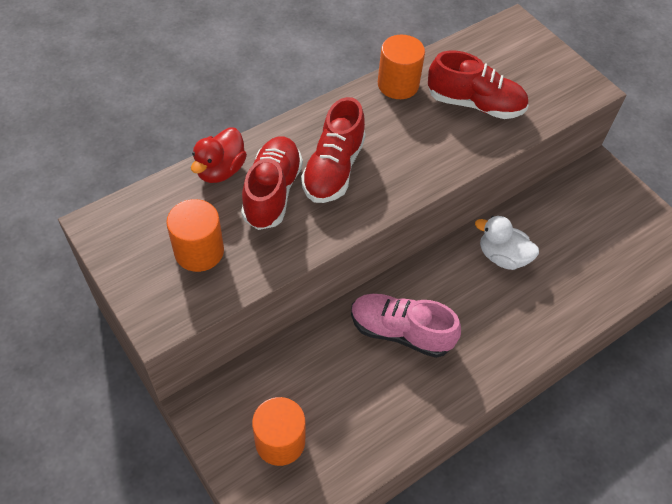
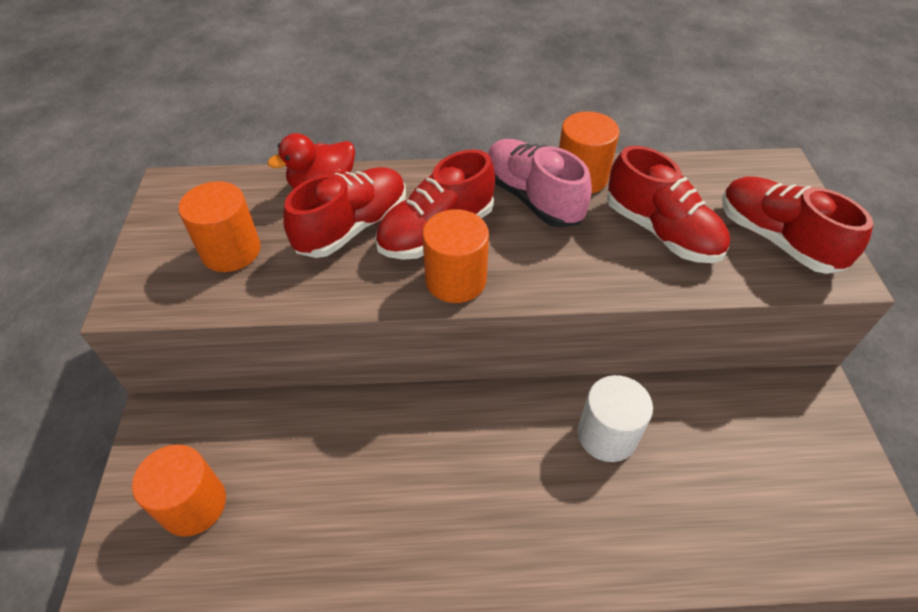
camera: 35 degrees right, 5 degrees down
(374, 198) = (455, 280): none -> orange cylinder
(400, 332) = (417, 458): pink shoe -> pink shoe (532, 198)
(502, 256) = (607, 435): white duck -> white cylinder
(543, 80) = (776, 239): none -> red shoe

